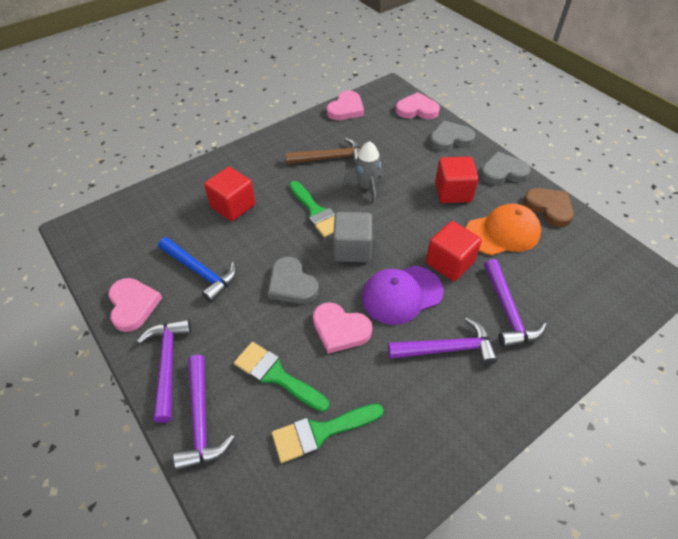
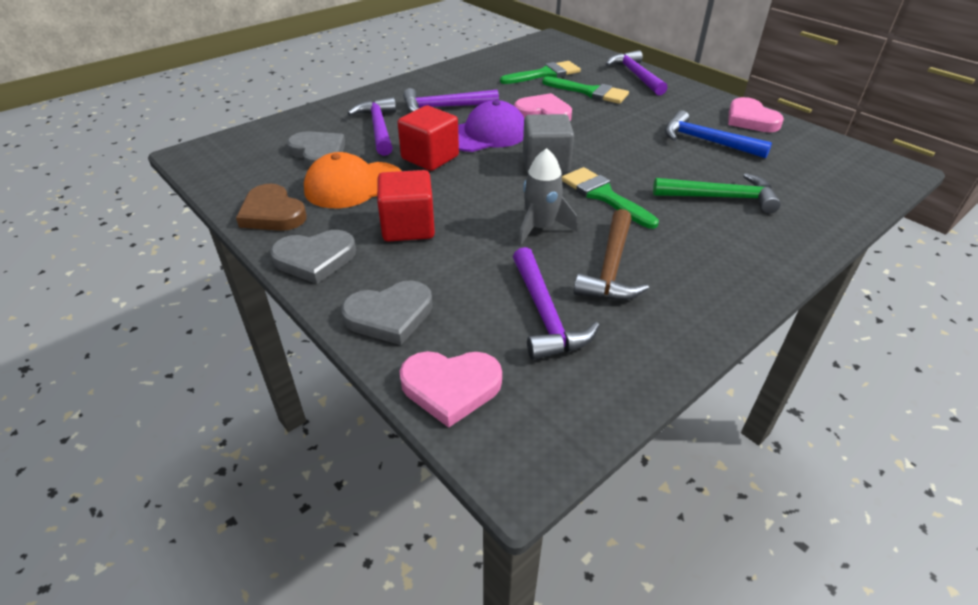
camera: 175 degrees right, 10 degrees down
(168, 364) = (684, 94): purple hammer -> purple hammer (545, 315)
(233, 206) = (721, 197): red cube -> green hammer
(292, 284) = (603, 137): grey heart -> grey heart (318, 153)
(330, 158) = (611, 268): brown hammer -> brown hammer turned 60 degrees counterclockwise
(346, 109) = (617, 380): pink heart -> none

